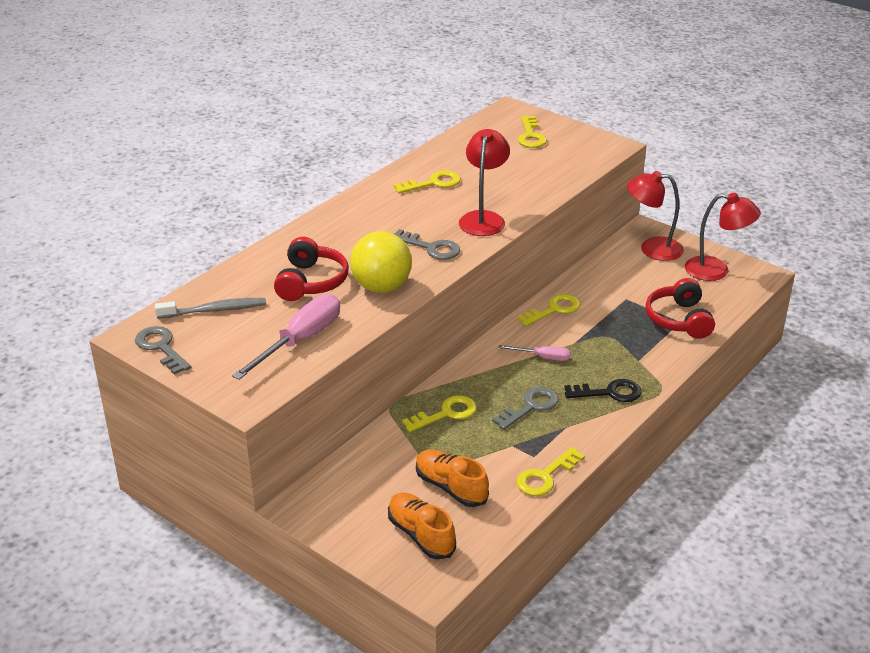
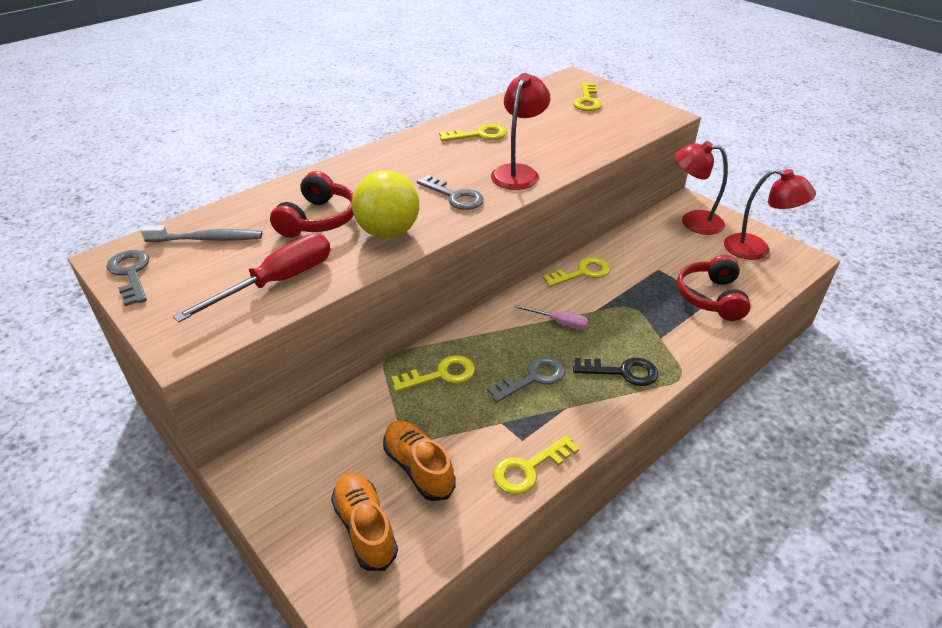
camera: 10 degrees right, 5 degrees up
(300, 340) = (277, 282): pink screwdriver -> red screwdriver

